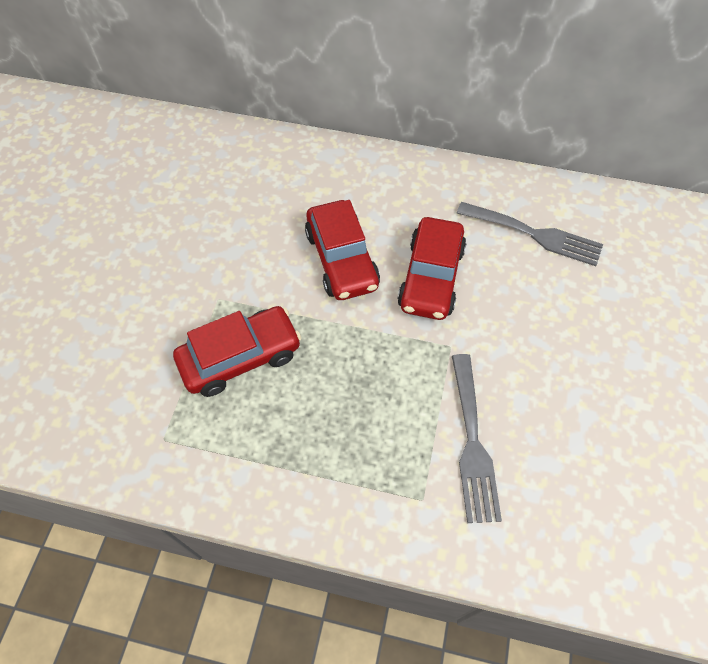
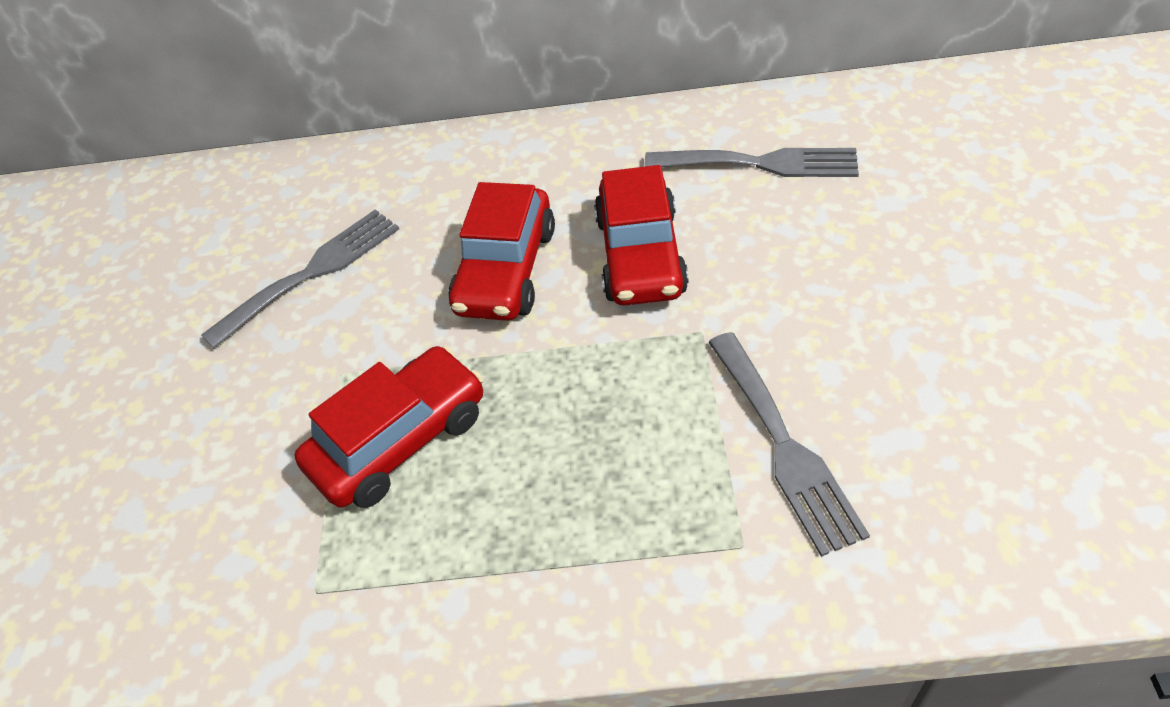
camera: 10 degrees left, 10 degrees down
(220, 220) = (312, 273): none -> grey fork
(342, 260) = (506, 270): red car -> red car turned 45 degrees clockwise

